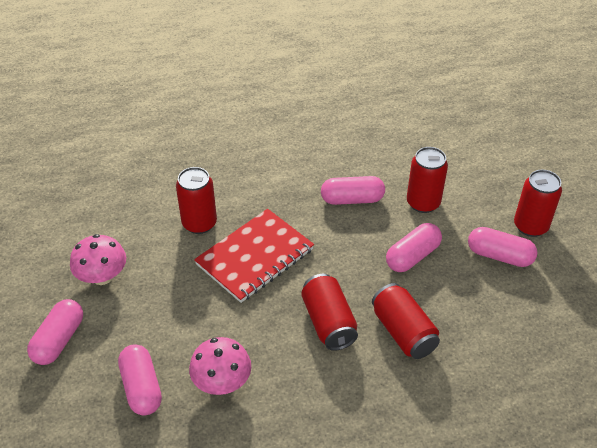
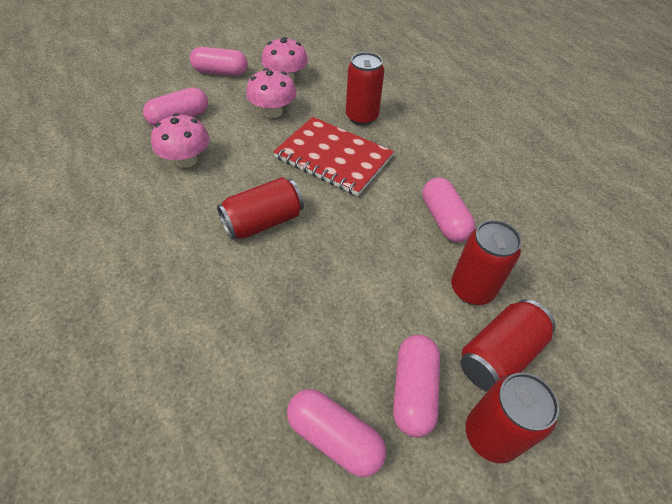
camera: 75 degrees right, 5 degrees up
(163, 296) = (273, 112): none -> pink mushroom
(403, 332) = (260, 288): red can -> red can (499, 355)
(412, 256) = (377, 286): pink capsule -> pink capsule (334, 437)

